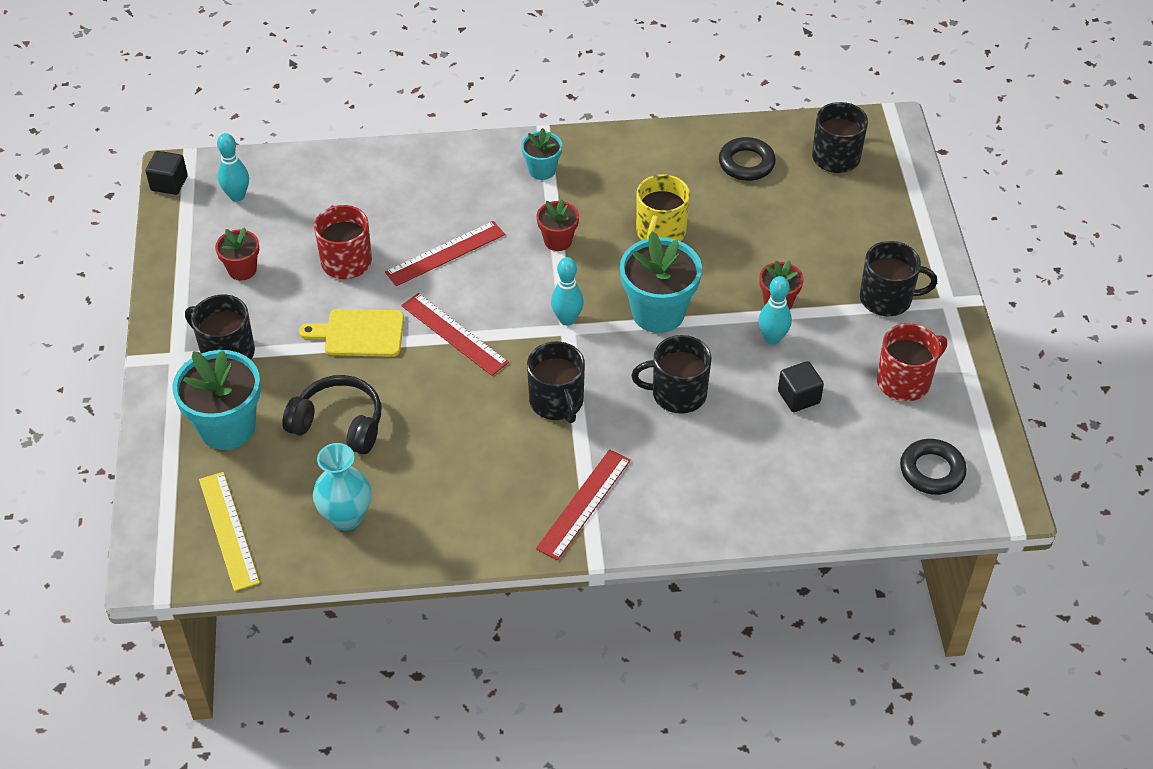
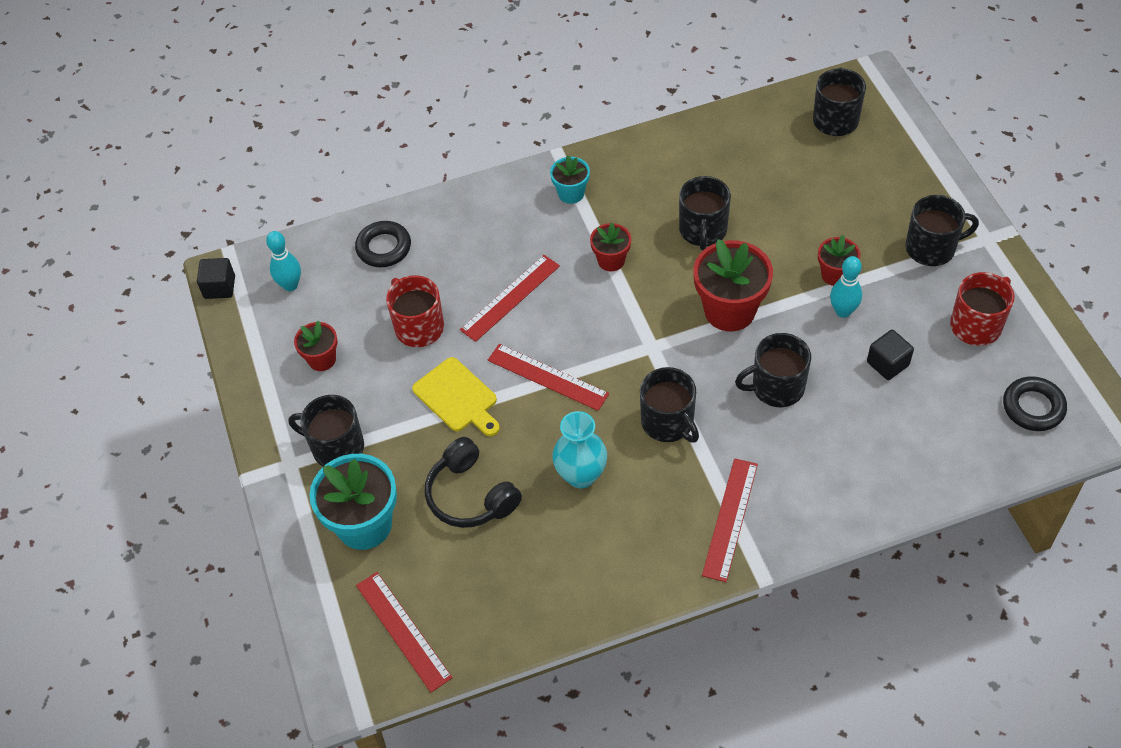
camera: 10 degrees left, 5 degrees up
(228, 530) = (403, 631): yellow ruler -> red ruler
(339, 424) = (470, 495): black headphones -> black headphones turned 135 degrees counterclockwise
(346, 517) = (511, 588): turquoise vase -> turquoise vase (581, 475)
(359, 333) = (457, 397): yellow cutting board -> yellow cutting board turned 120 degrees counterclockwise
(567, 319) = (648, 337): turquoise bowling pin -> none
(658, 312) = (729, 310): turquoise flower pot -> red flower pot
(660, 232) = (703, 230): yellow mug -> black mug
(746, 163) = (756, 144): black ring -> black ring (384, 248)

